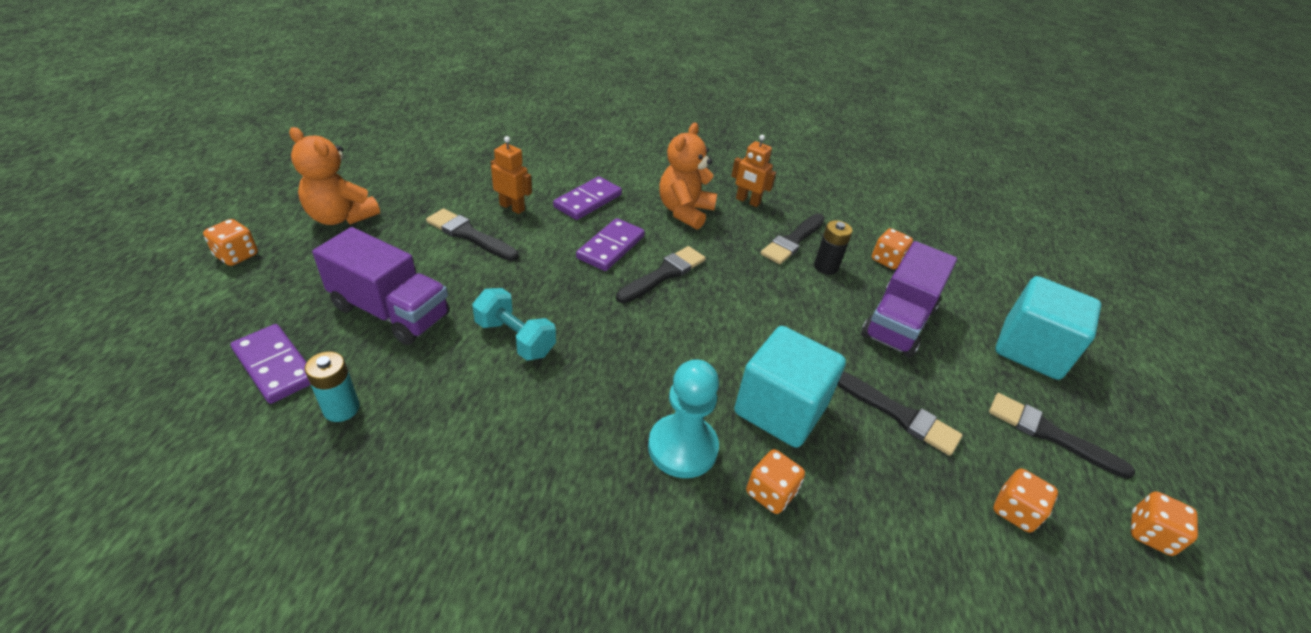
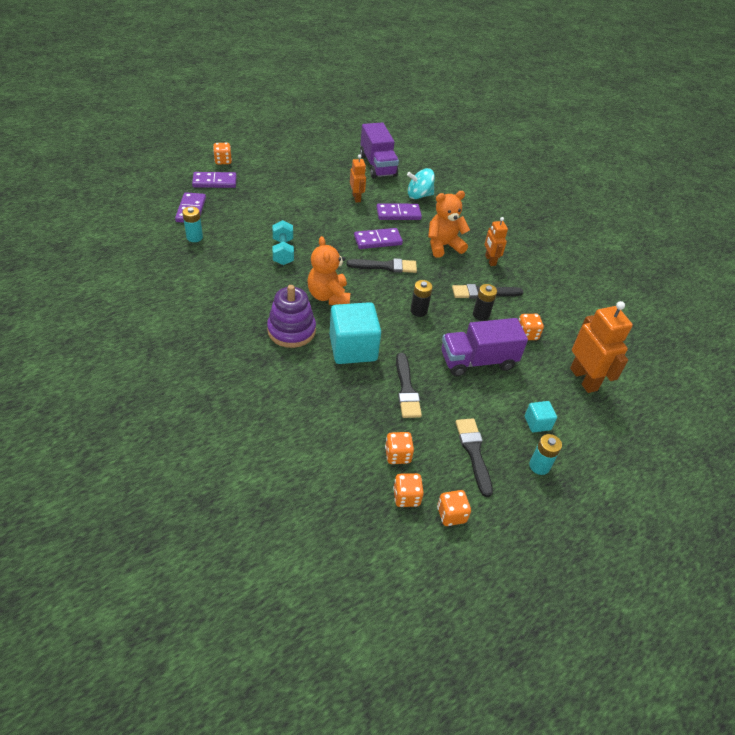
camera: 45 degrees right, 5 degrees up
(263, 296) = (214, 182): none -> purple domino
(341, 217) = (278, 164): orange teddy bear -> orange teddy bear (328, 296)
(391, 311) = (250, 213): purple truck -> purple truck (377, 165)
(469, 235) = (320, 200): black brush -> none
(580, 167) = (419, 195): none -> turquoise spinning top
(682, 447) = (291, 330): turquoise pawn -> purple stacking toy
(770, 493) = (302, 368): orange dice -> orange dice (406, 497)
(771, 305) = (418, 311): none -> black battery
(985, 273) = (584, 379): none -> orange robot
(1030, 350) = (537, 423): turquoise cube -> turquoise cube, size x0.47
(1099, 396) = (539, 466): none -> turquoise battery

